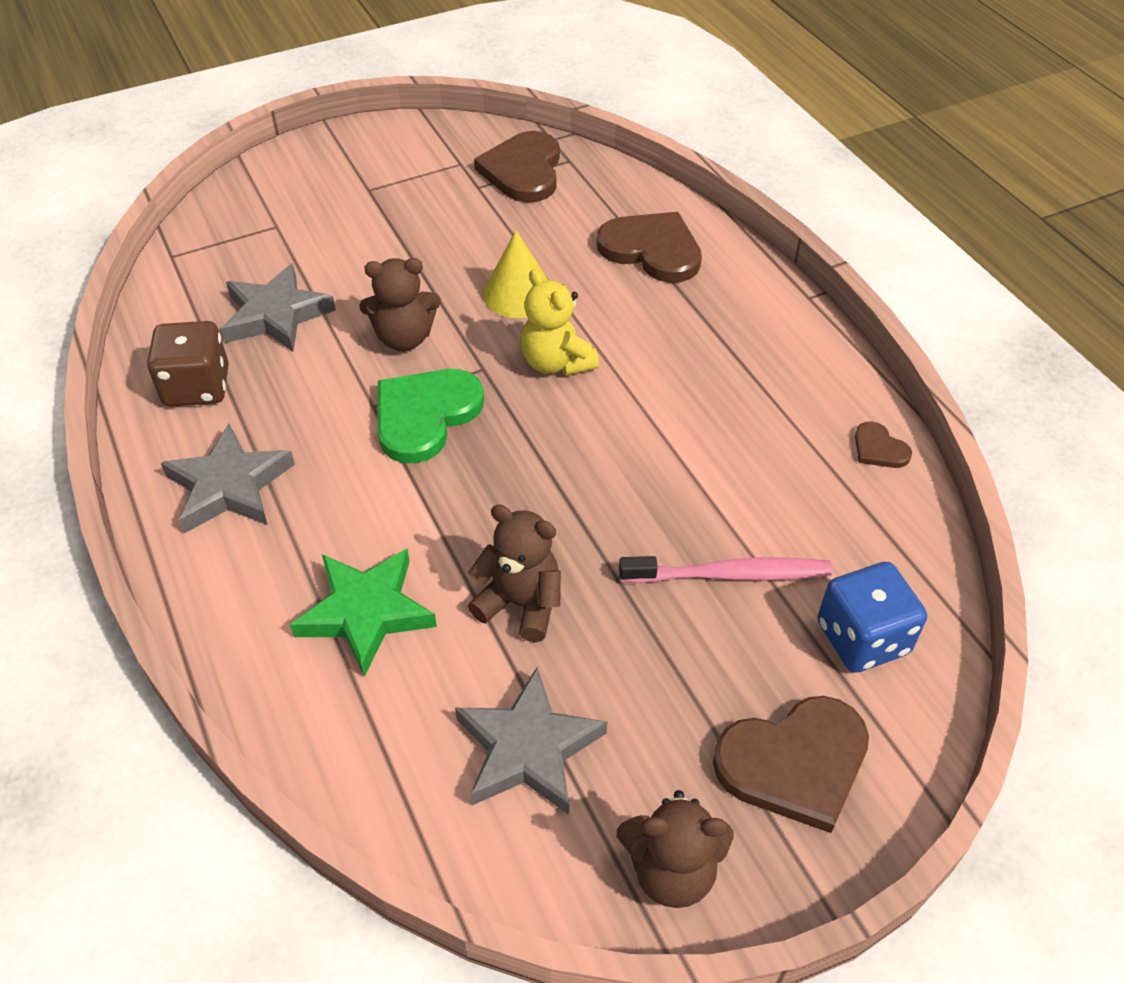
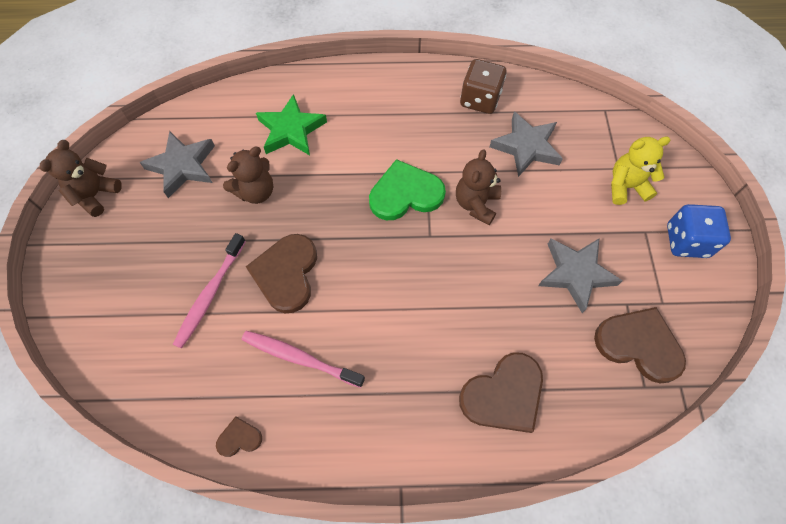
camera: 115 degrees right, 15 degrees up
(229, 486) = (400, 98): grey star -> grey star (576, 274)
(425, 415) = (405, 193): green heart -> green heart turned 75 degrees counterclockwise
(518, 294) = (491, 282): yellow cone -> none
(556, 362) = (415, 278): yellow teddy bear -> yellow teddy bear (626, 186)
(742, 433) = (300, 358): none -> pink toothbrush
(794, 763) = (98, 266): brown heart -> brown heart (286, 273)
(862, 638) = (131, 338): blue dice -> blue dice (686, 241)

